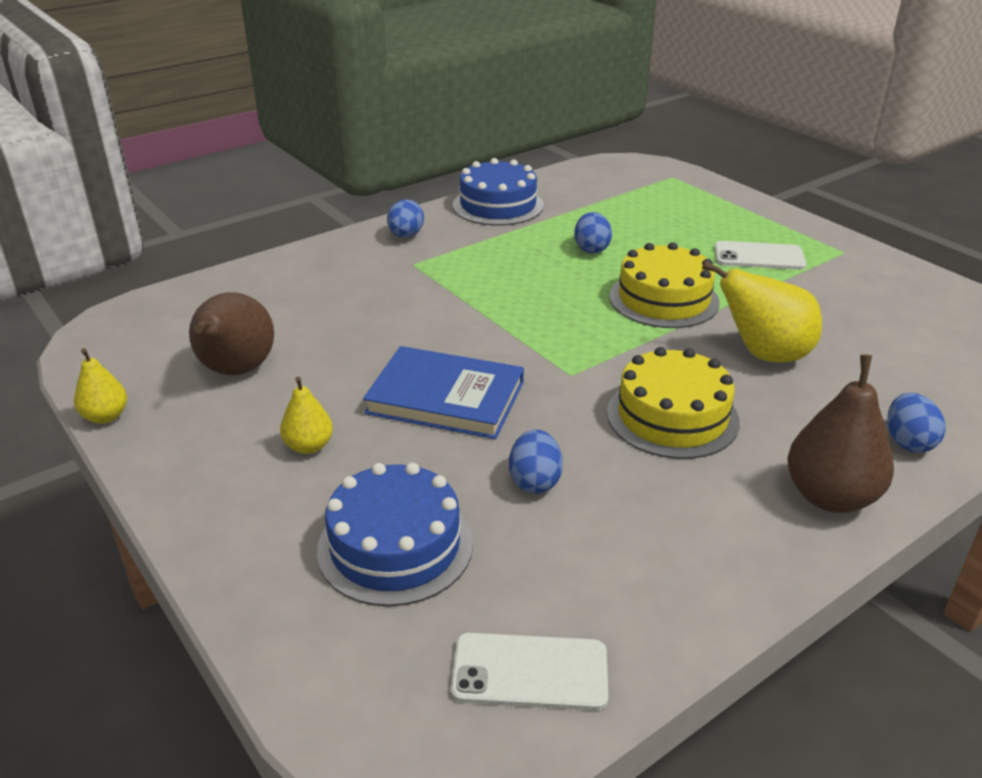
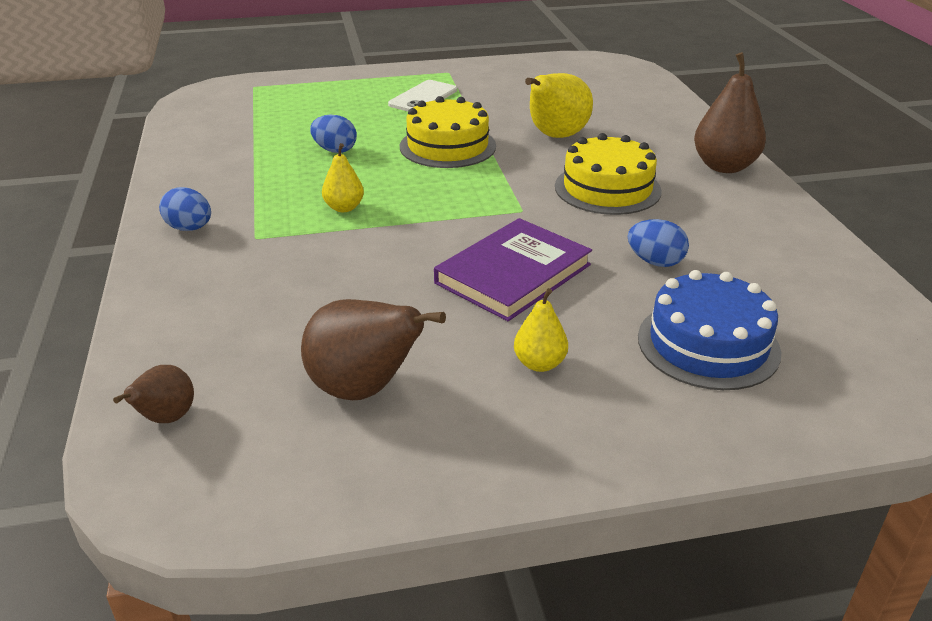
camera: 65 degrees left, 0 degrees up
(105, 416) = (380, 508): yellow pear -> yellow pear (344, 208)
(173, 308) = (166, 418): none -> brown pear
(446, 397) = (513, 274): blue book -> purple book
(498, 205) = (194, 168): blue cake -> none
(530, 672) = (862, 316): white phone -> none
(908, 442) = (682, 128): blue egg -> none

